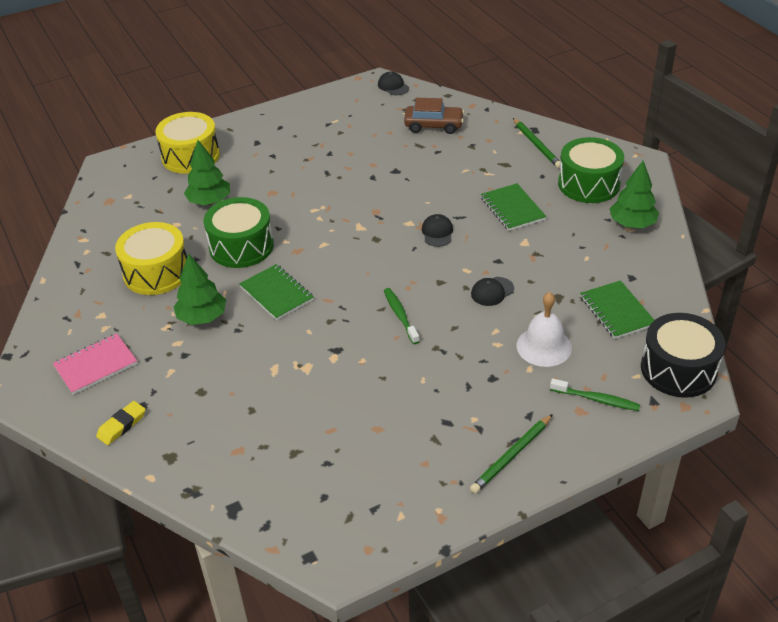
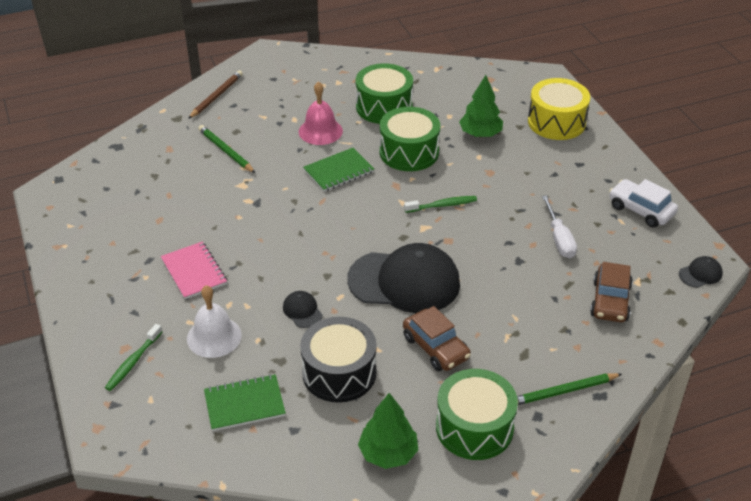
camera: 95 degrees right, 0 degrees up
(96, 365) = (282, 82): pink notebook -> pink notebook (194, 272)
(122, 425) = (216, 96): yellow eraser -> brown pencil
(156, 272) = (384, 107): yellow drum -> green drum
(202, 317) = (320, 131): green tree -> pink bell
(319, 111) = (641, 210): none -> white car
(363, 151) = (559, 238): none -> white screwdriver
(400, 315) = (287, 244): green toothbrush -> green toothbrush (442, 205)
(437, 232) = (404, 282): black cap -> black cap, size x2.45
(511, 455) = (96, 294): green pencil -> green pencil (226, 151)
(512, 209) = (435, 347): green notebook -> brown car
(678, 369) = (145, 435): black drum -> black drum (339, 373)

